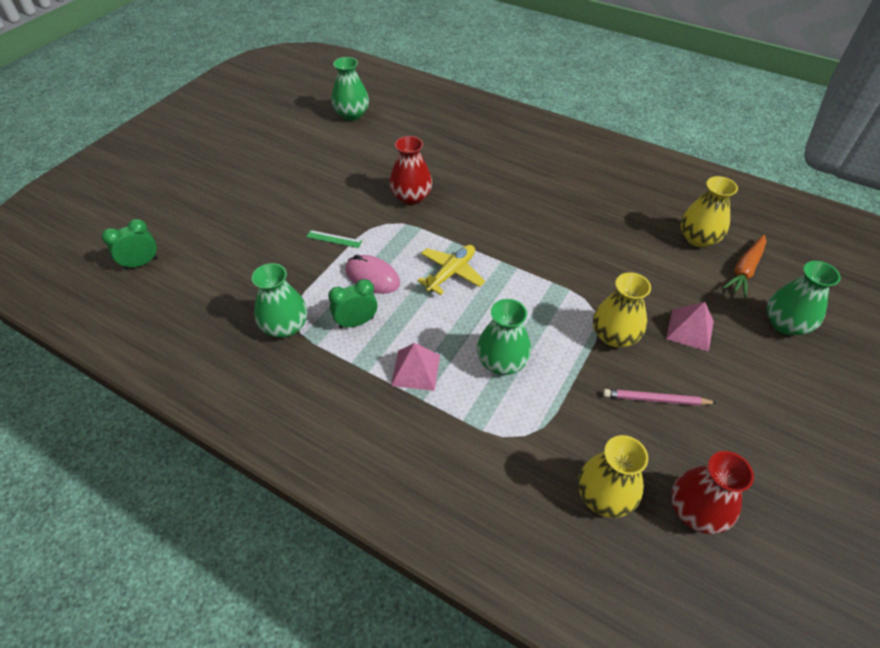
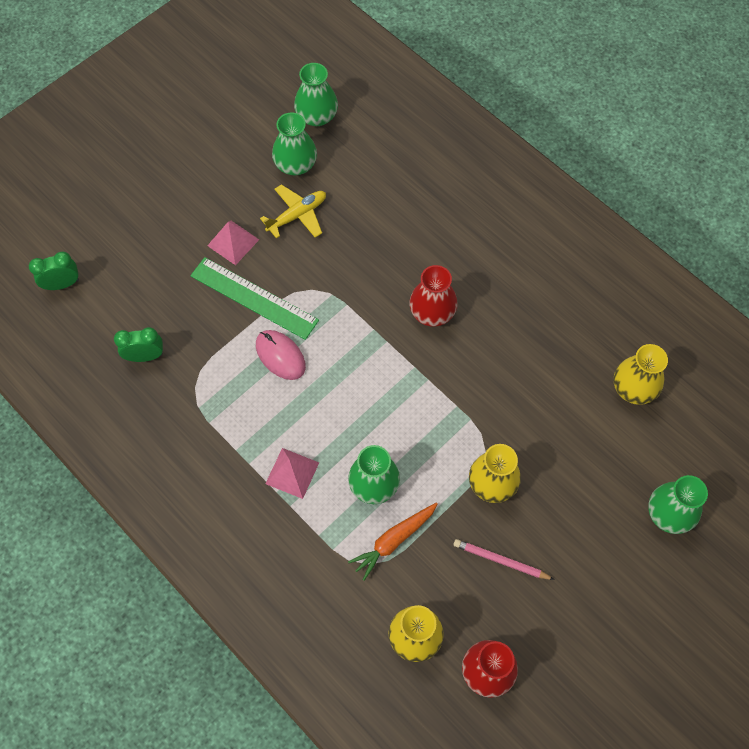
camera: 15 degrees right, 15 degrees up
(285, 326) = (184, 394): green vase -> green vase (295, 165)
(334, 239) = (254, 298): green ruler -> green ruler, size x2.35
(356, 322) = (251, 406): green clock -> green clock (145, 356)
(411, 197) = (348, 259): red vase -> red vase (432, 312)
(451, 273) = (359, 370): yellow plane -> yellow plane (297, 215)
(690, 329) = (569, 496): pink pyramid -> pink pyramid (233, 242)
(744, 270) = (662, 440): orange carrot -> orange carrot (393, 541)

